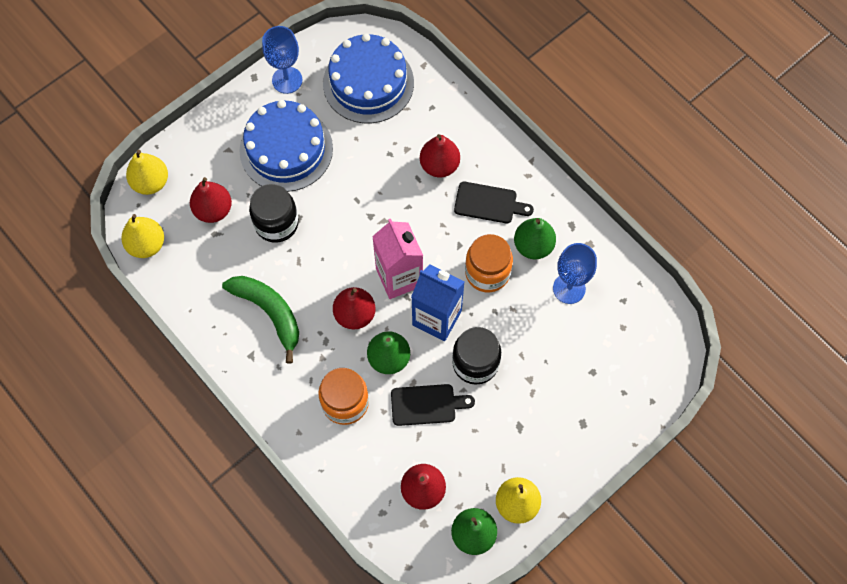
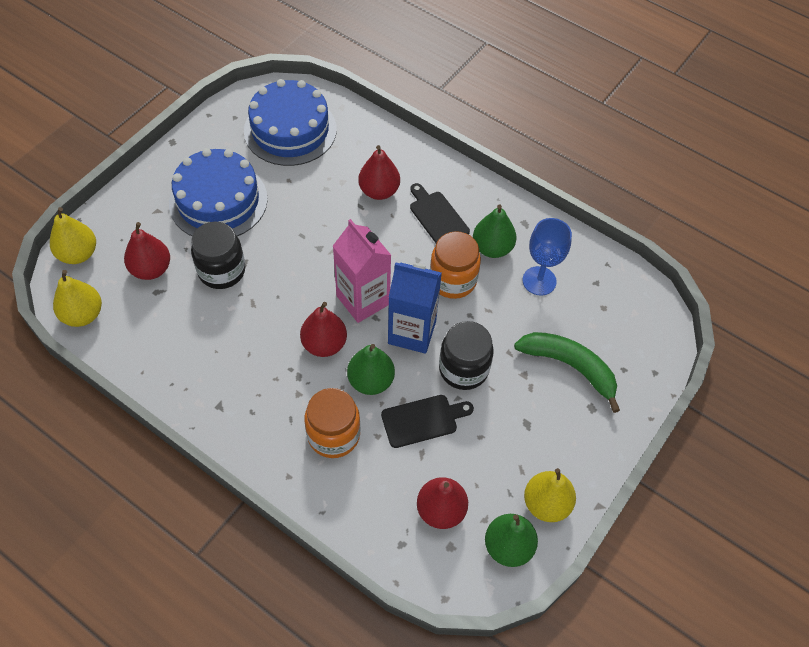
camera: 15 degrees left, 10 degrees down
(269, 312) = (231, 358): green banana -> green banana (570, 366)
(287, 80) = (207, 139): blue goblet -> none
(489, 203) = (437, 217): black cutting board -> black cutting board turned 120 degrees counterclockwise

